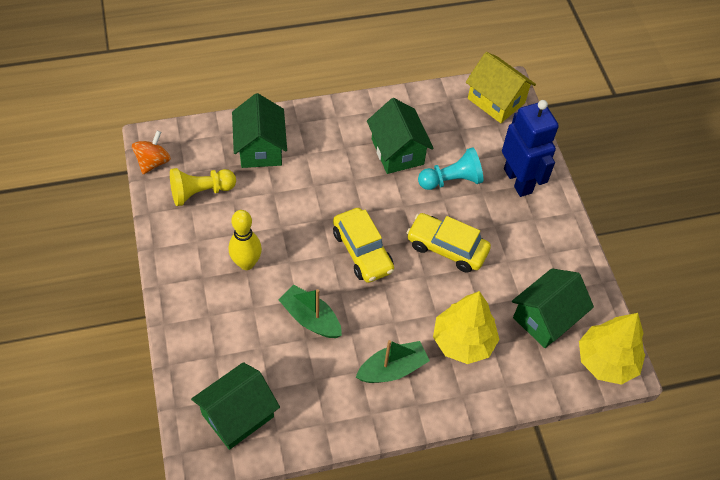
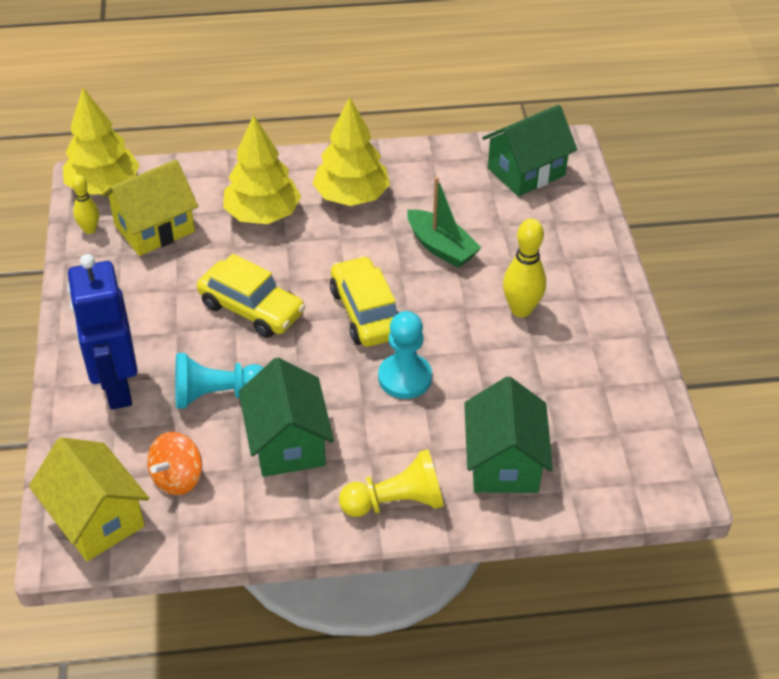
camera: 170 degrees left, 10 degrees down
(153, 162) = (670, 452): orange spinning top -> orange spinning top (178, 478)
(200, 192) = (591, 402): yellow pawn -> yellow pawn (396, 502)
(328, 201) = (405, 378): none -> turquoise pawn
(392, 369) = (351, 196): green boat -> yellow tree
(546, 318) = (154, 228): green house -> yellow house
(596, 313) = (90, 229): none -> yellow bowling pin

